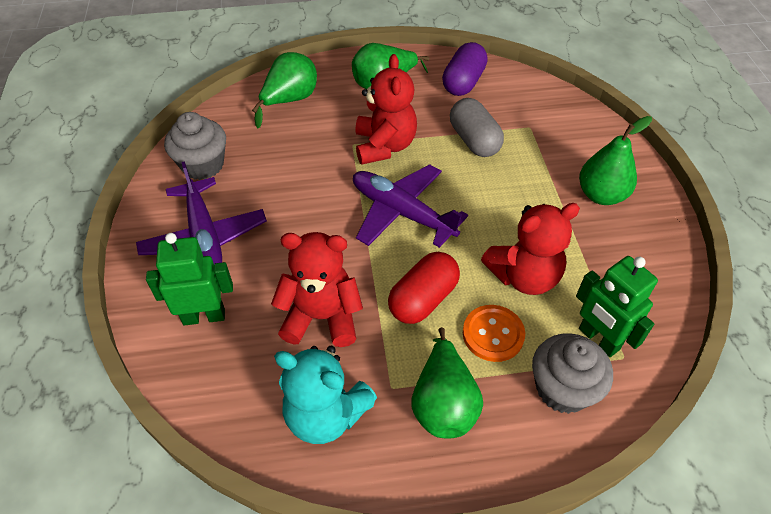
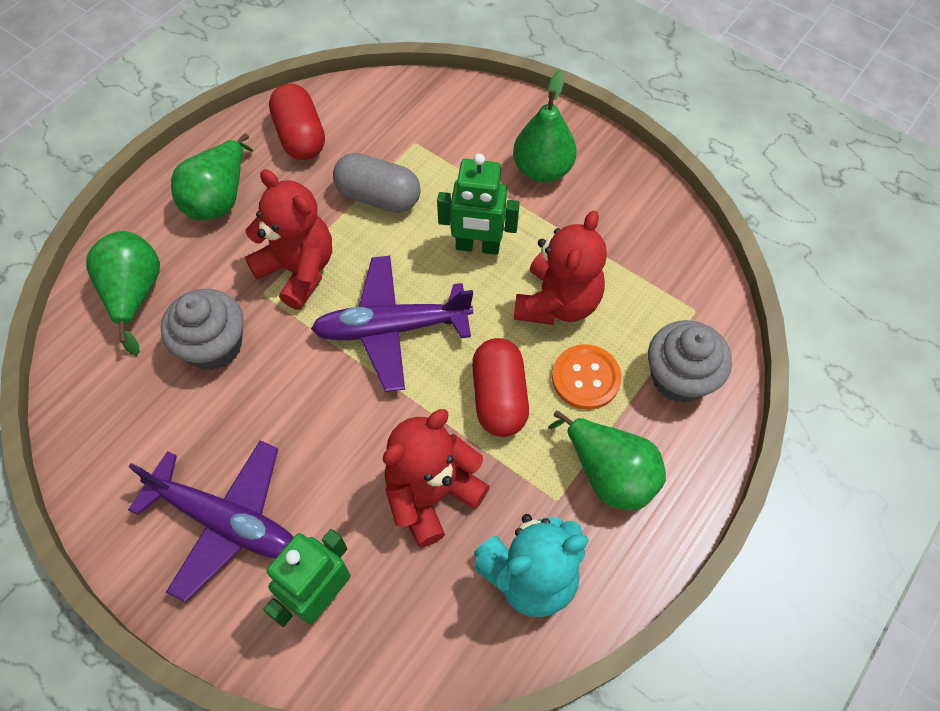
camera: 45 degrees left, 10 degrees up
(203, 165) = (124, 447): grey cupcake -> grey cupcake (214, 346)
(463, 82) = (300, 136): purple capsule -> red capsule
(598, 339) = (664, 311): green robot -> green robot (477, 246)

